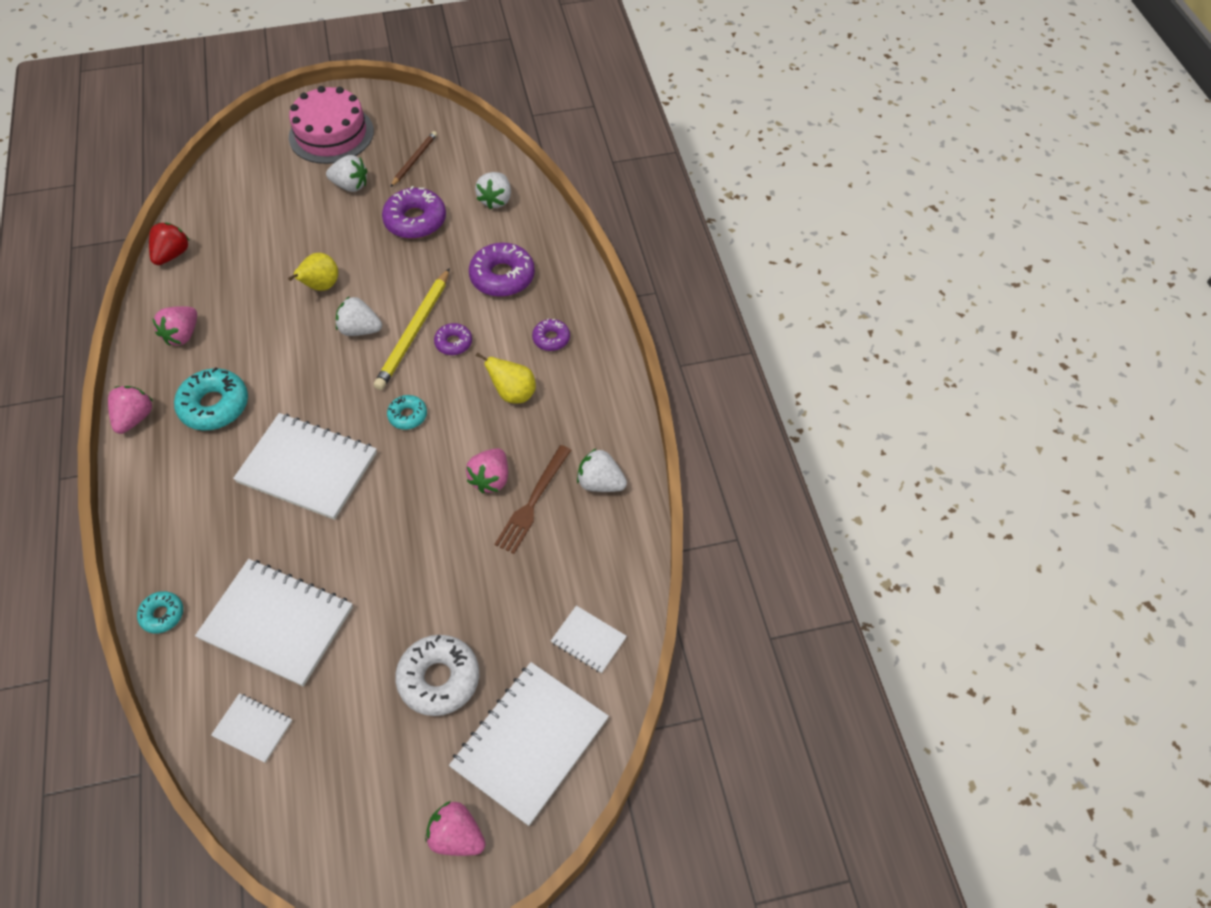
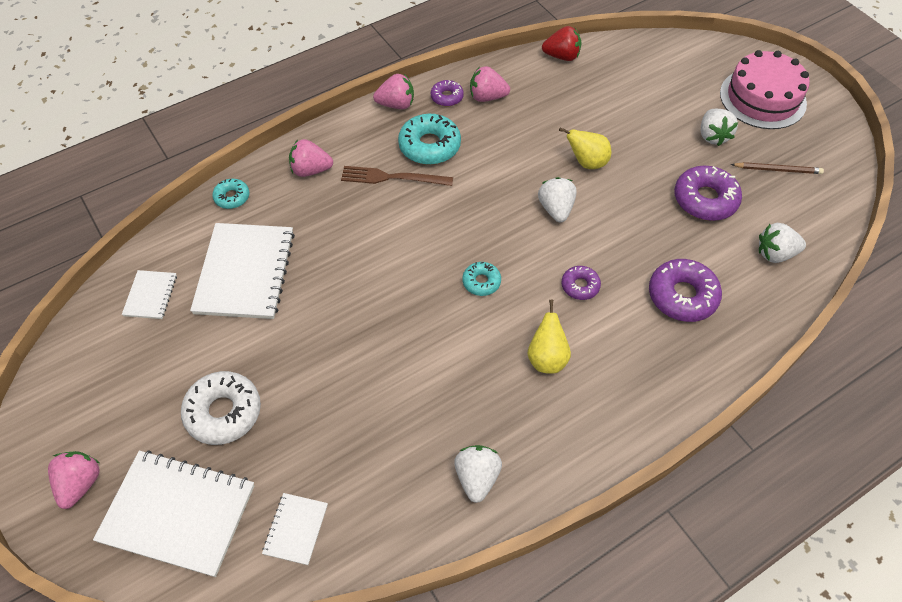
camera: 70 degrees right, 0 degrees up
(307, 468) = (396, 231): white notebook -> none
(414, 332) = (575, 250): yellow pencil -> none
(490, 479) = (441, 376): pink strawberry -> pink strawberry (311, 170)
(533, 502) = (430, 422): brown fork -> brown fork (392, 177)
(551, 338) = (630, 368): purple donut -> purple donut (447, 97)

